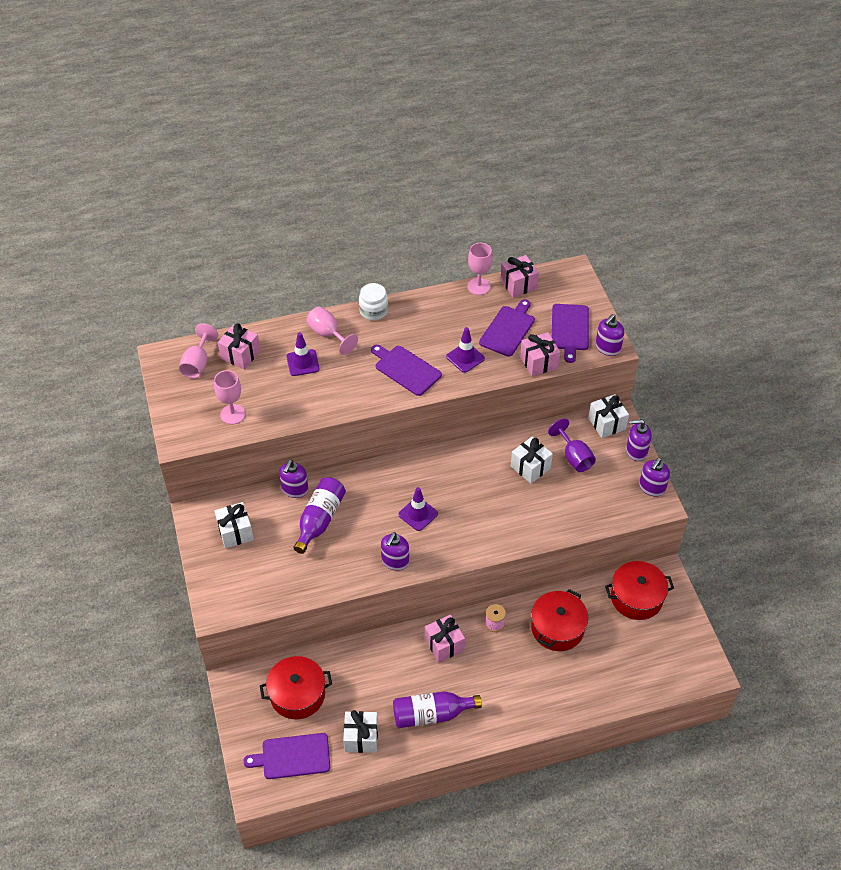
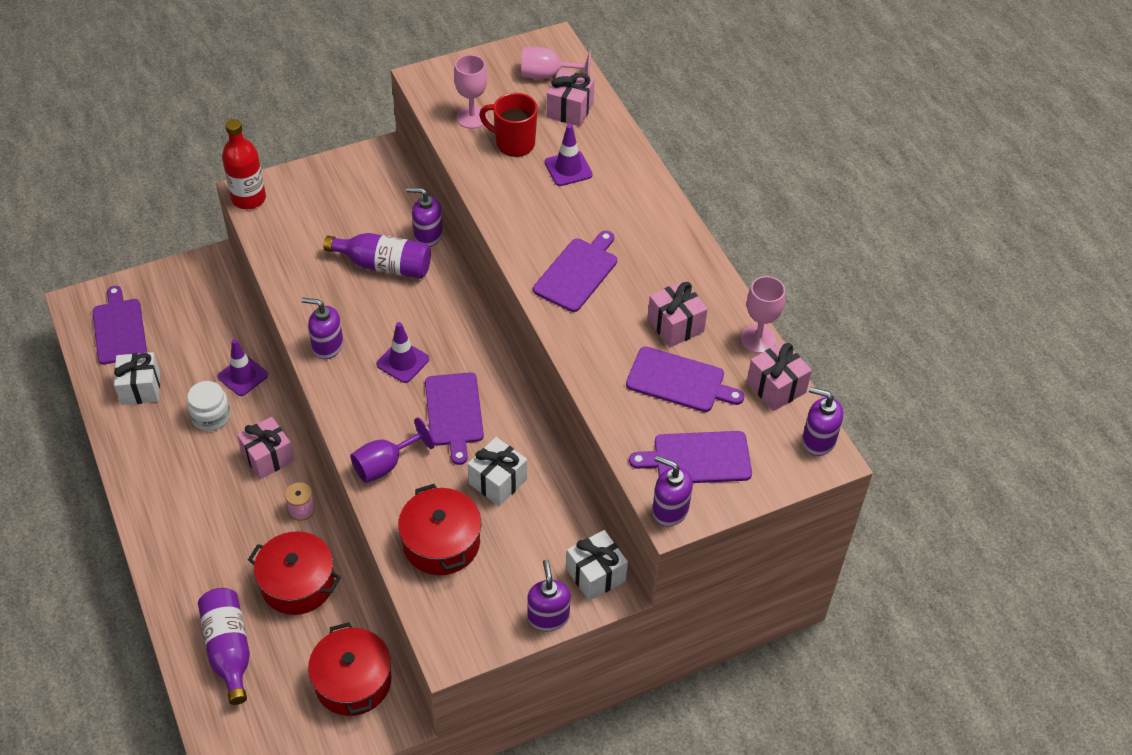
camera: 80 degrees right, 0 degrees up
(223, 611) = (249, 198): none -> red bottle
(235, 532) = (359, 191): white gift -> none
(268, 391) = (513, 143): none -> red mug
(297, 694) = (197, 322): red pot -> red pot (441, 542)
(328, 334) = (623, 187): pink goblet -> none
(373, 311) = (678, 227): white jar -> white jar (211, 416)
(431, 714) = (169, 454): purple bottle -> purple bottle (228, 649)
(465, 358) = (612, 335): purple traffic cone -> purple traffic cone (243, 376)
(469, 486) = (454, 413): none -> purple cutting board
(539, 362) = (621, 422): pink gift -> pink gift (675, 325)
(574, 457) = (524, 534): purple goblet -> purple goblet (385, 465)
(652, 487) = (481, 640): purple soap dispenser -> purple soap dispenser (818, 440)

